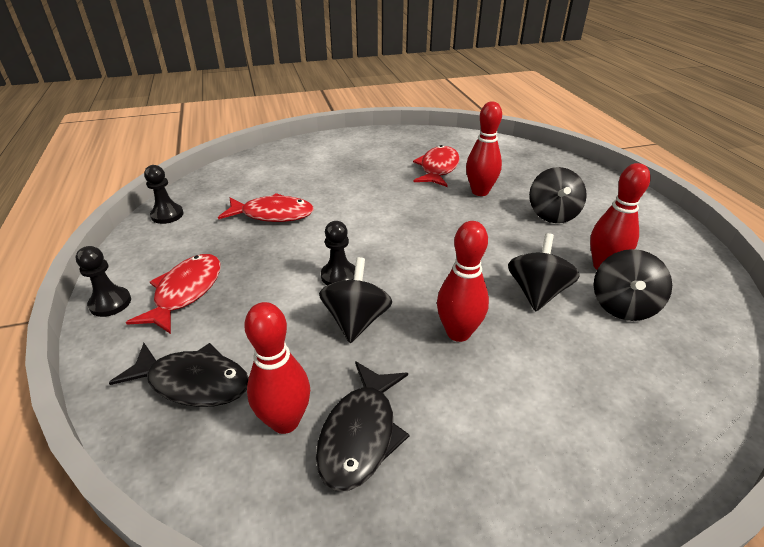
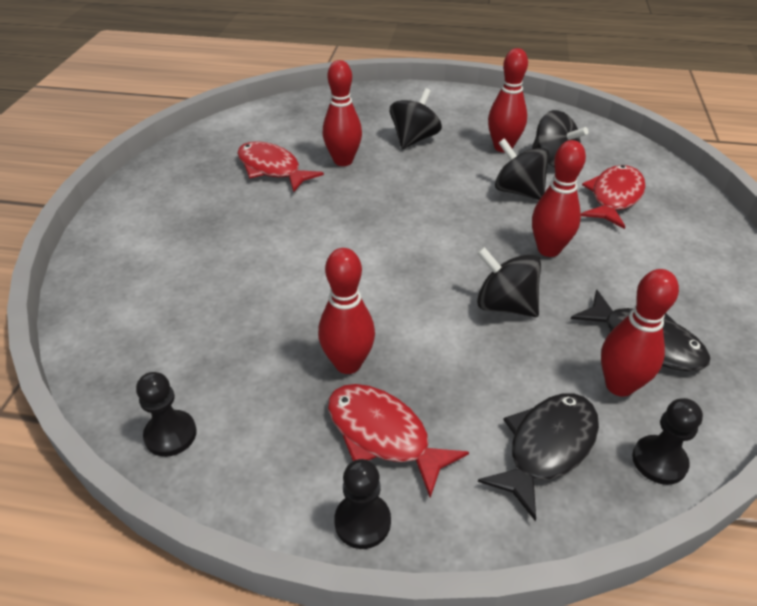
camera: 65 degrees left, 5 degrees up
(248, 258) = (348, 364): none -> red bowling pin
(273, 214) = (262, 322): red fish -> red fish (614, 197)
(339, 276) = (427, 298): black pawn -> black pawn (659, 461)
(552, 214) = (414, 139): black spinning top -> black spinning top turned 90 degrees counterclockwise

